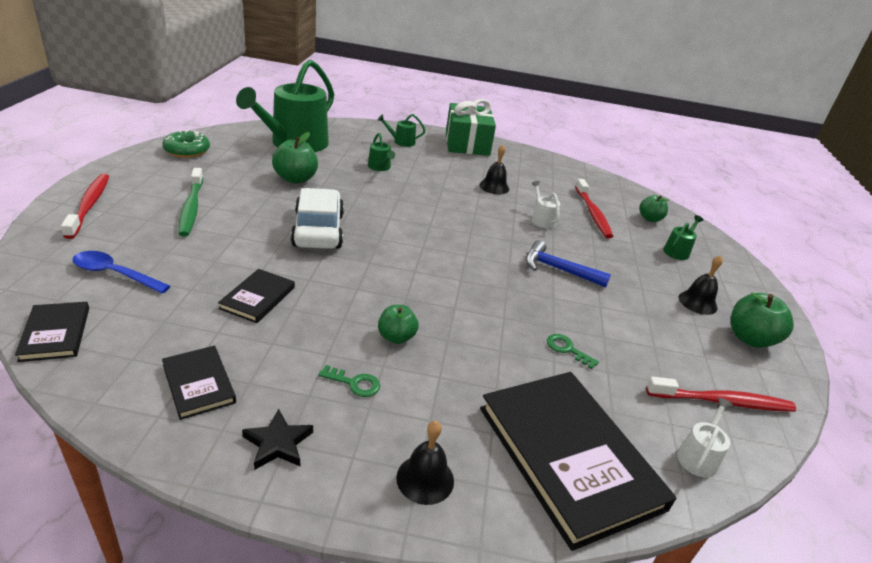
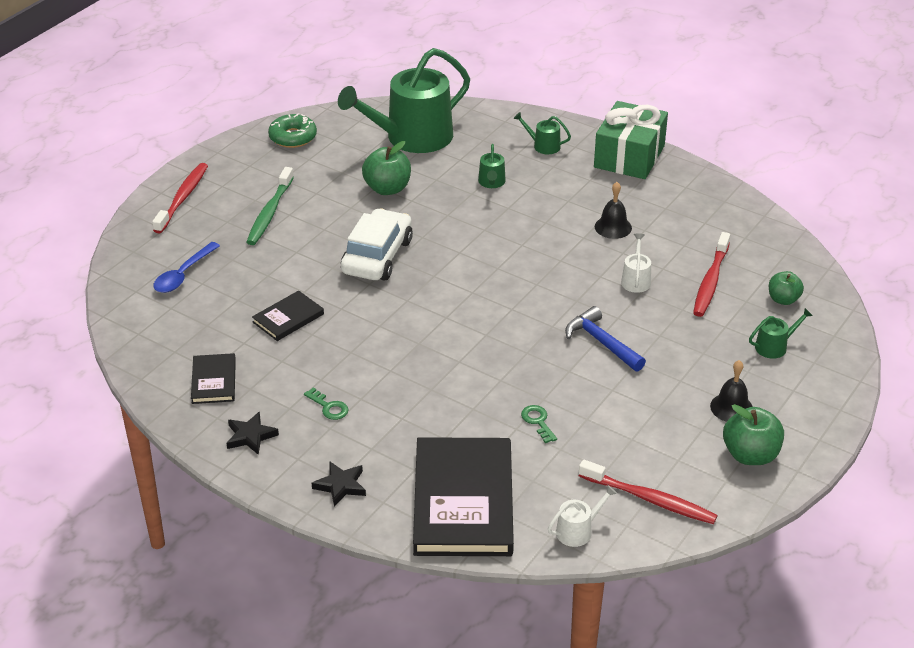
camera: 30 degrees right, 5 degrees up
(55, 333) = (128, 320): black book -> none
(115, 274) = (183, 274): blue spoon -> blue spoon turned 105 degrees counterclockwise
(396, 337) = (386, 377): green apple -> none
(425, 479) = (340, 485): black bell -> black star

